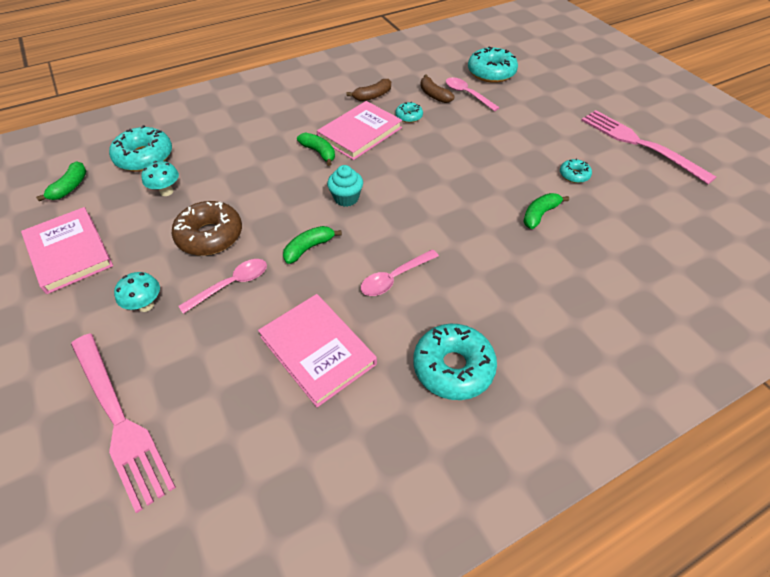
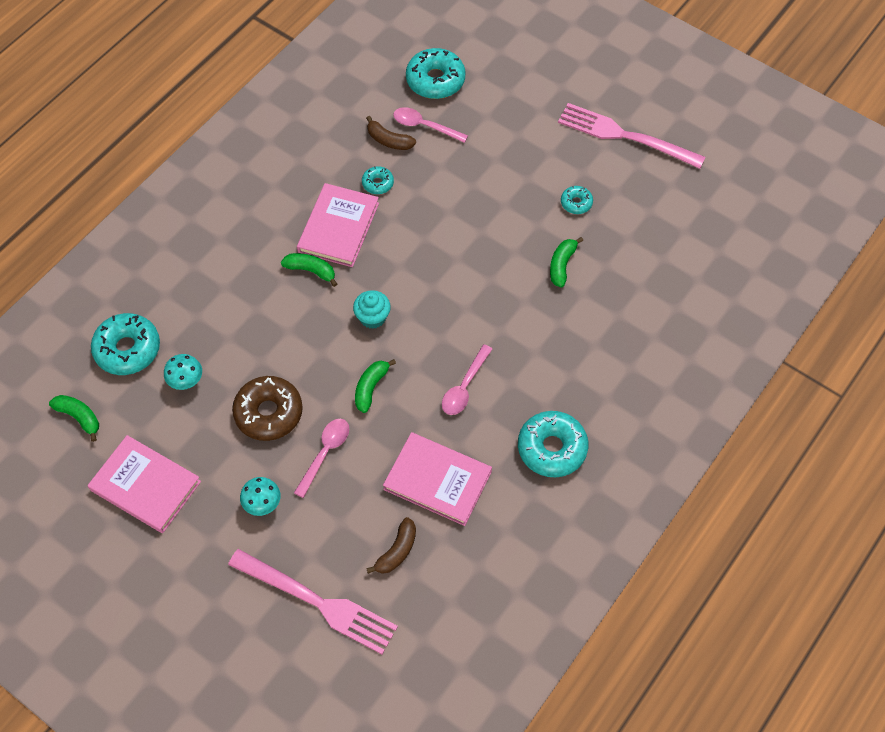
camera: 25 degrees left, 10 degrees up
(70, 187) = (79, 417): green banana -> green banana turned 45 degrees counterclockwise
(372, 96) = (322, 167): brown banana -> brown banana (397, 551)

